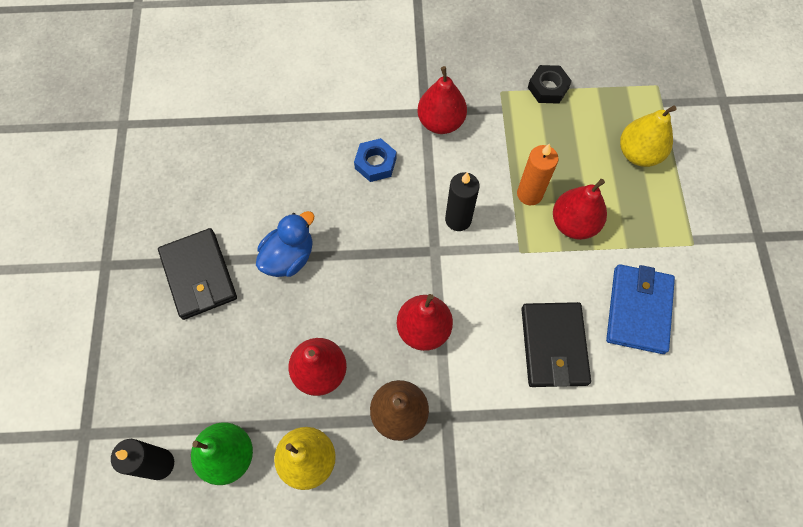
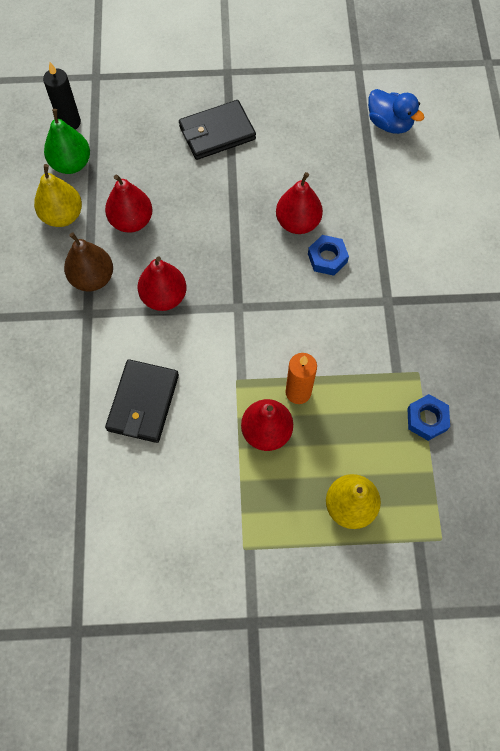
camera: 90 degrees right, 0 degrees up
(289, 257) = (233, 194): blue duck -> blue duck (389, 124)
(441, 122) = (376, 314): red pear -> red pear (298, 222)
(458, 219) = (269, 327): black candle -> none
(548, 88) = (427, 419): black nut -> blue nut
(553, 346) = (143, 403): black wallet -> black wallet turned 75 degrees counterclockwise
(638, 310) = (174, 483): blue wallet -> none

